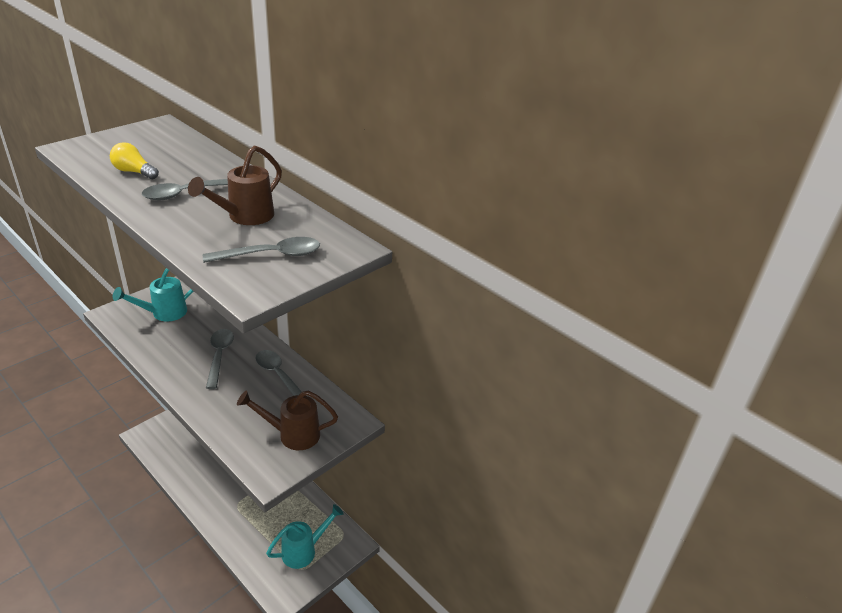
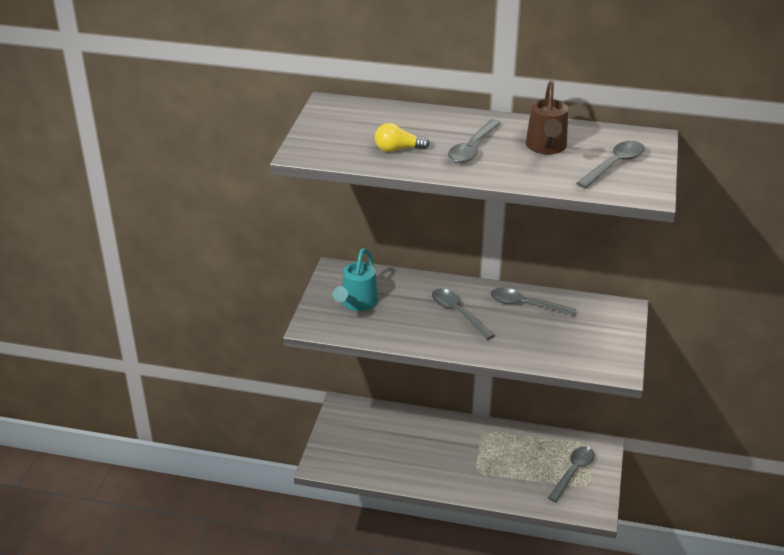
camera: 30 degrees left, 0 degrees up
(292, 434) = (596, 338): brown watering can -> none
(304, 550) = (573, 472): turquoise watering can -> grey spoon

